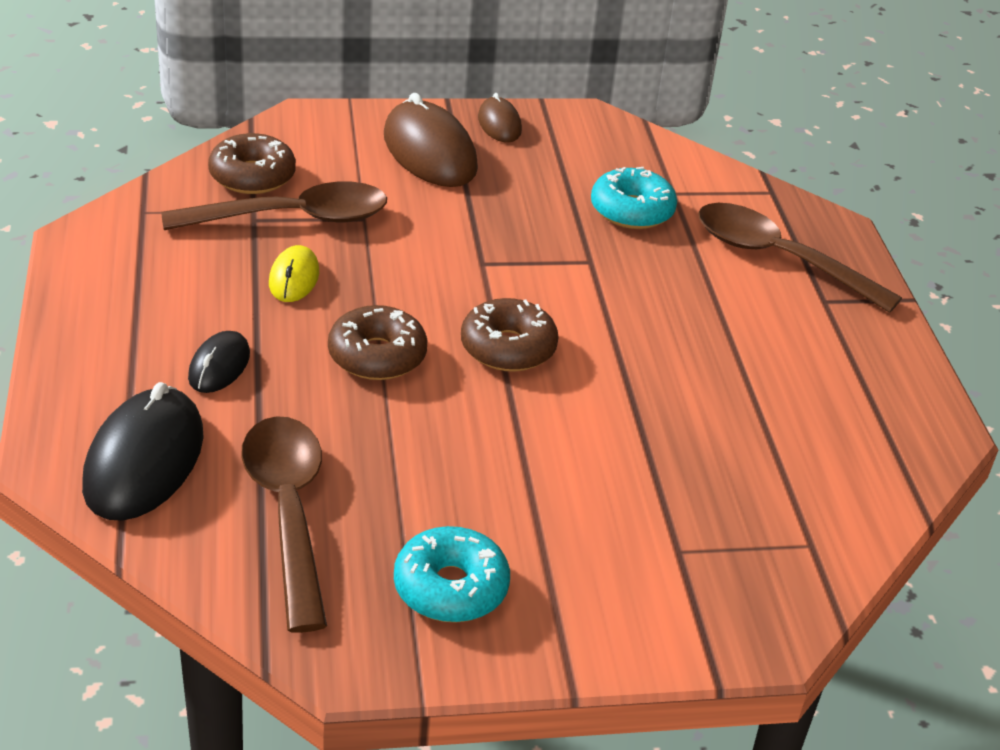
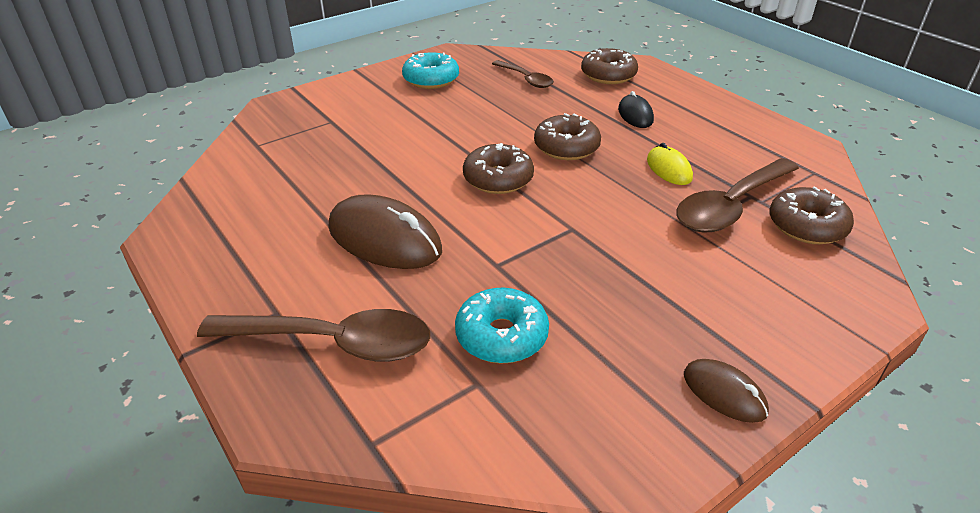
camera: 155 degrees right, 0 degrees up
(144, 460) = (608, 75): black mouse -> brown donut
(288, 512) = (526, 79): brown spoon -> brown spoon, size x0.57
(429, 152) = (732, 317): brown mouse -> brown mouse (384, 239)

